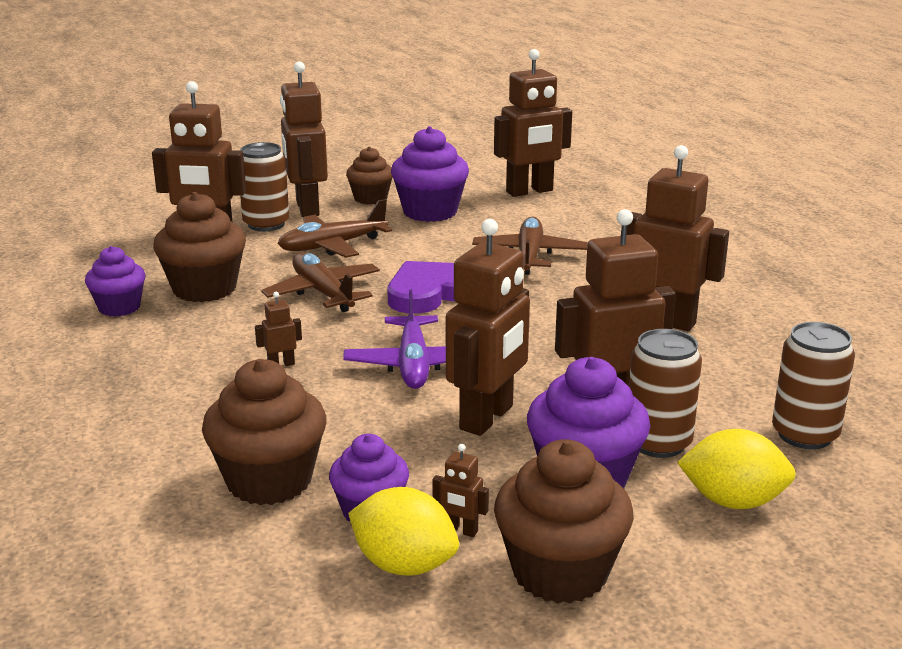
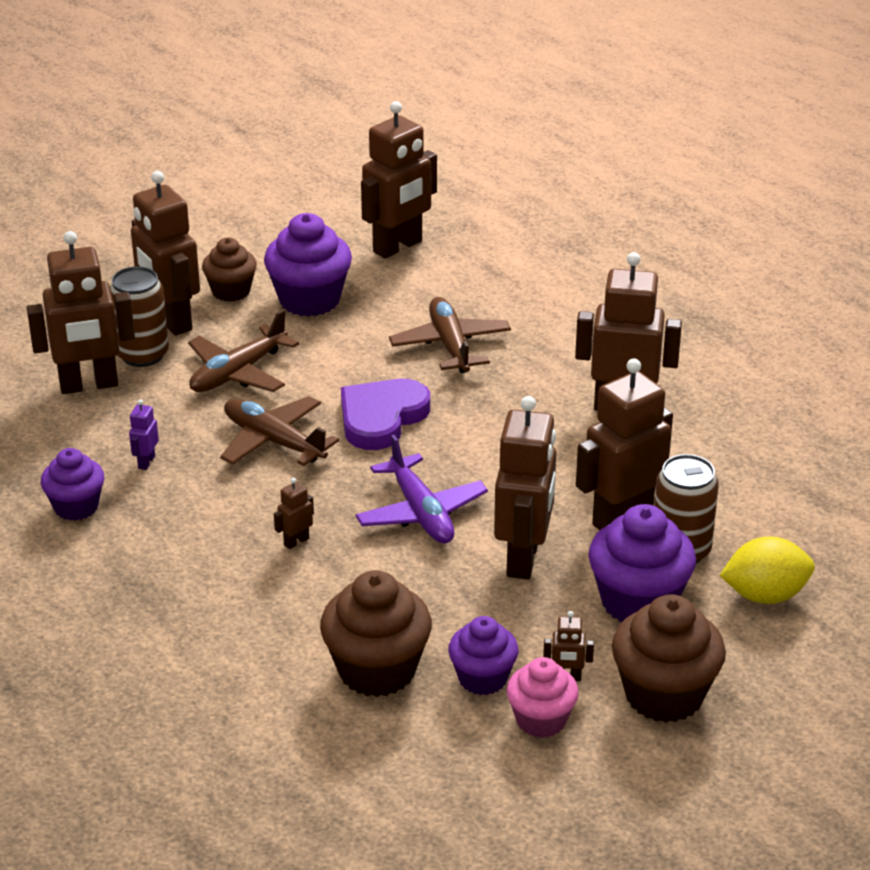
camera: 20 degrees left, 10 degrees up
(204, 289) = (146, 462): brown cupcake -> purple robot
(404, 565) = (541, 720): yellow lemon -> pink cupcake
(804, 435) = (794, 513): brown can -> none

